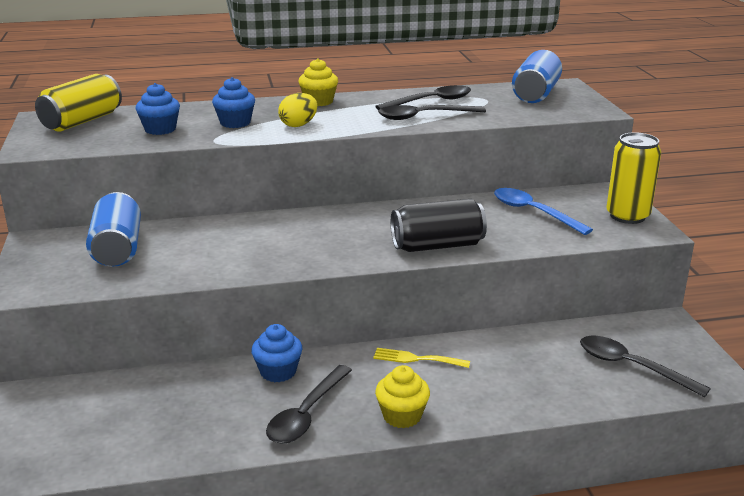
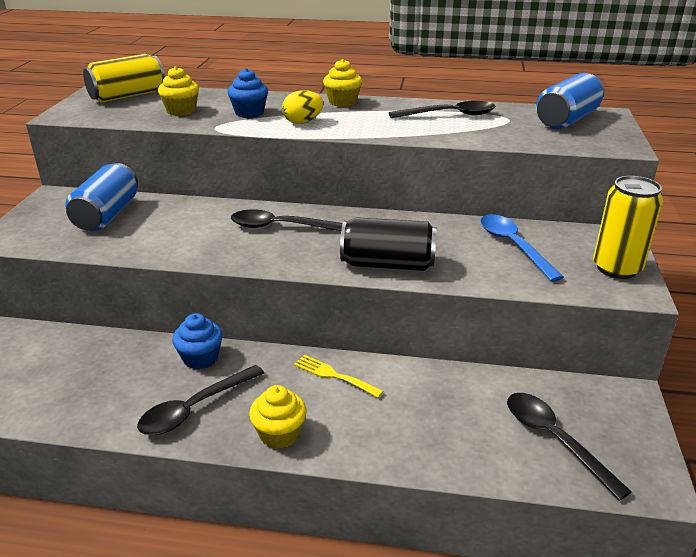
camera: 20 degrees right, 5 degrees up
(160, 129) = (181, 111): blue cupcake -> yellow cupcake
(423, 117) = (428, 129): black spoon -> black spoon (280, 227)

